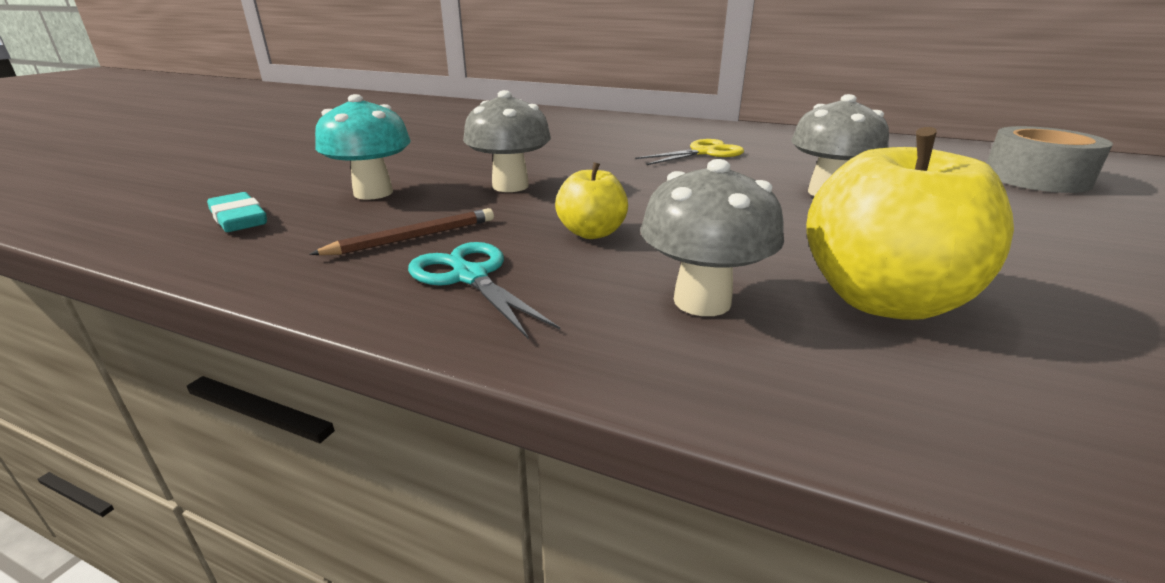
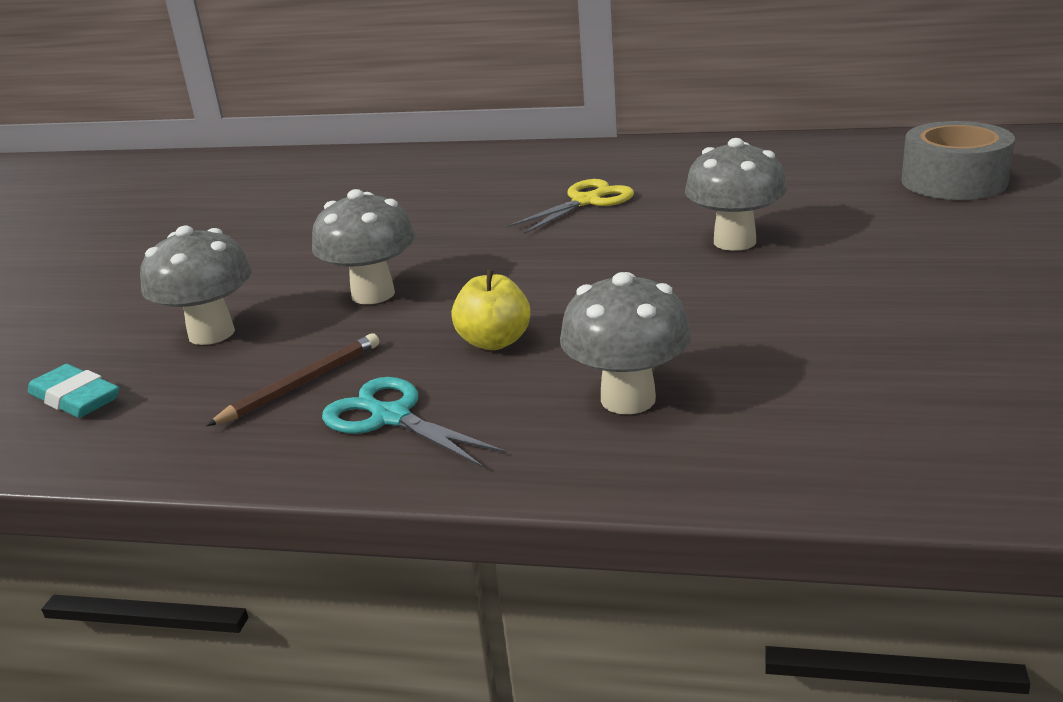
camera: 10 degrees left, 0 degrees up
(373, 193) = (211, 333): turquoise mushroom -> grey mushroom
(882, 300) = (791, 366): yellow apple -> none

